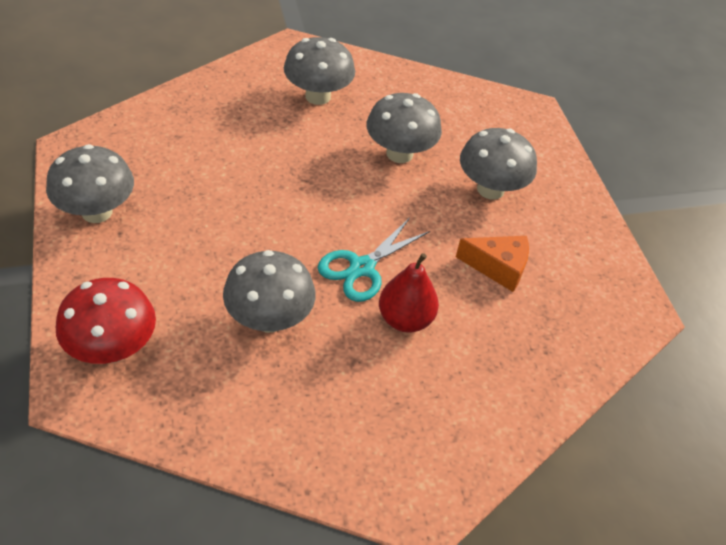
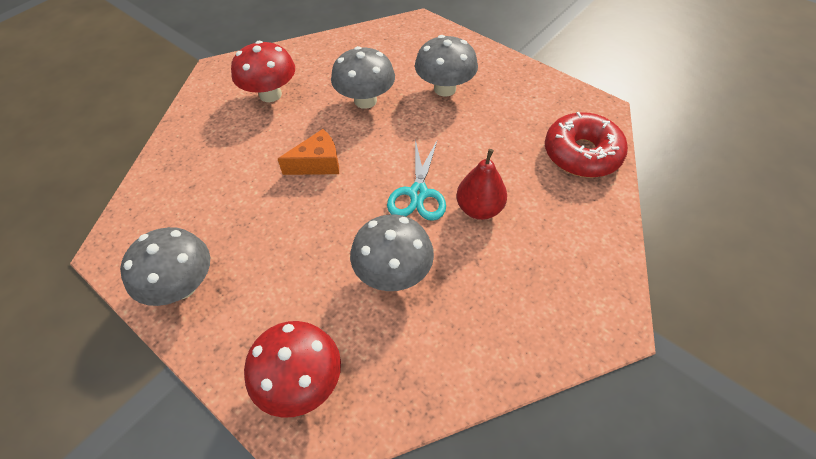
camera: 30 degrees left, 5 degrees up
(318, 96) = (270, 94): grey mushroom -> red mushroom
(498, 268) = (499, 136): orange cheese -> orange cheese (318, 163)
(568, 340) = (582, 154): none -> red donut

